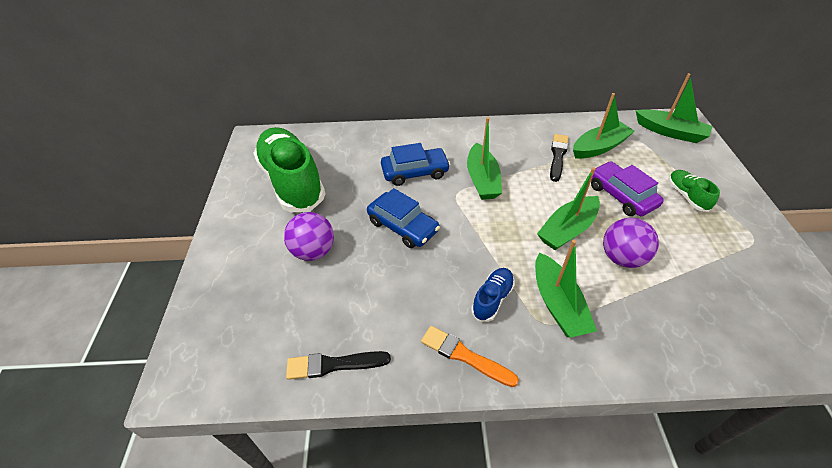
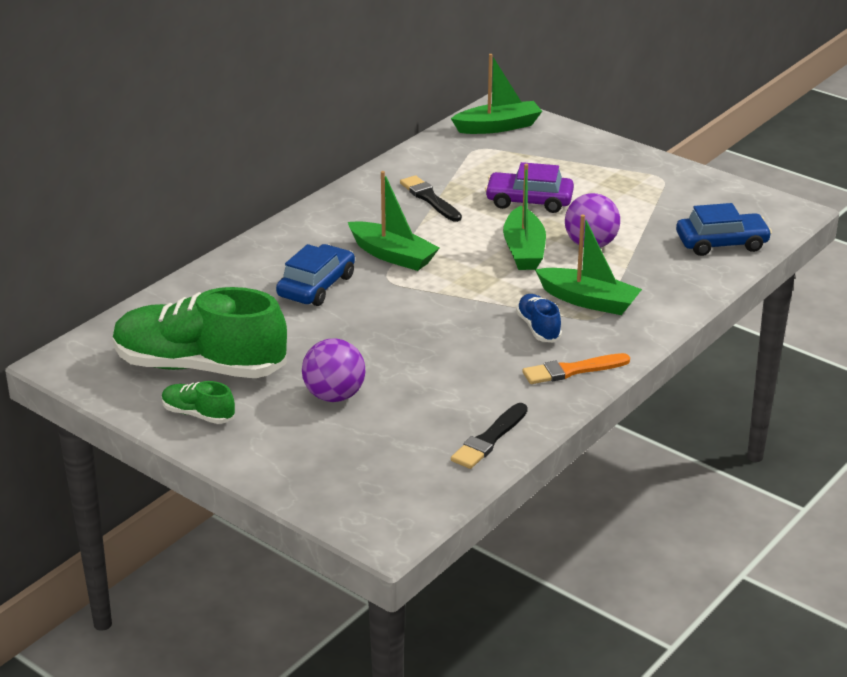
camera: 50 degrees left, 15 degrees down
(403, 226) = (382, 330): blue car -> blue car (721, 243)
(599, 147) = (455, 172): green boat -> none
(686, 196) = (578, 173): green shoe -> green shoe (198, 414)

